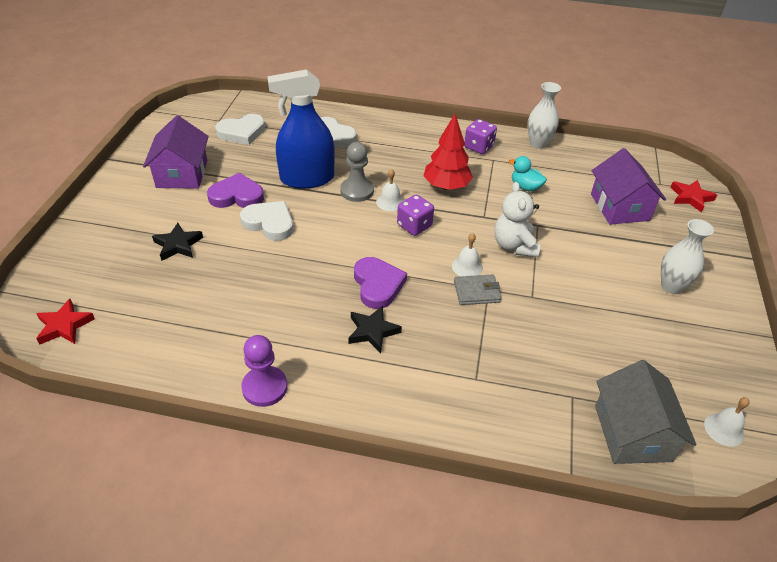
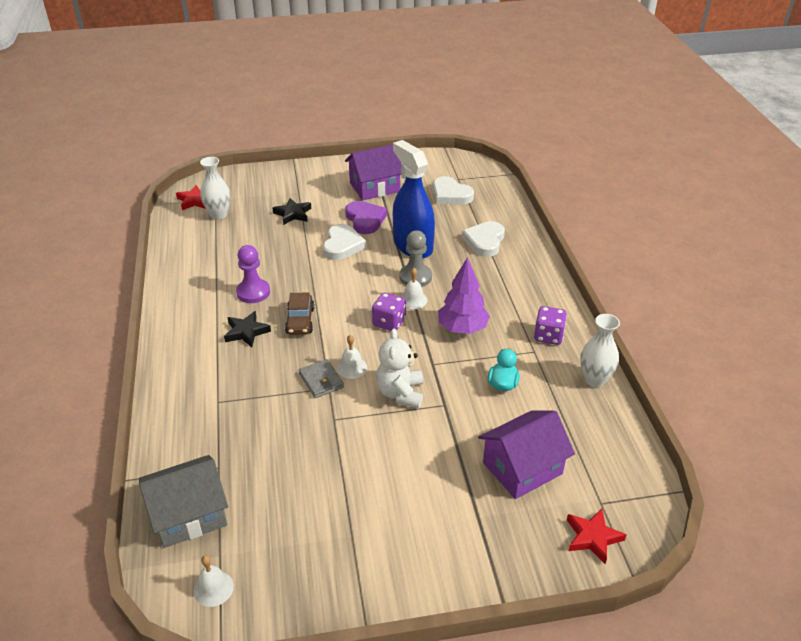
camera: 70 degrees right, 5 degrees down
(264, 387) = (172, 296): purple pawn -> purple pawn (253, 292)
(378, 285) = (300, 321): purple heart -> brown car
(446, 186) = (462, 328): red tree -> purple tree
(514, 245) = (400, 393): white teddy bear -> white teddy bear turned 60 degrees counterclockwise
(671, 286) = (406, 529): white vase -> white vase (218, 215)

